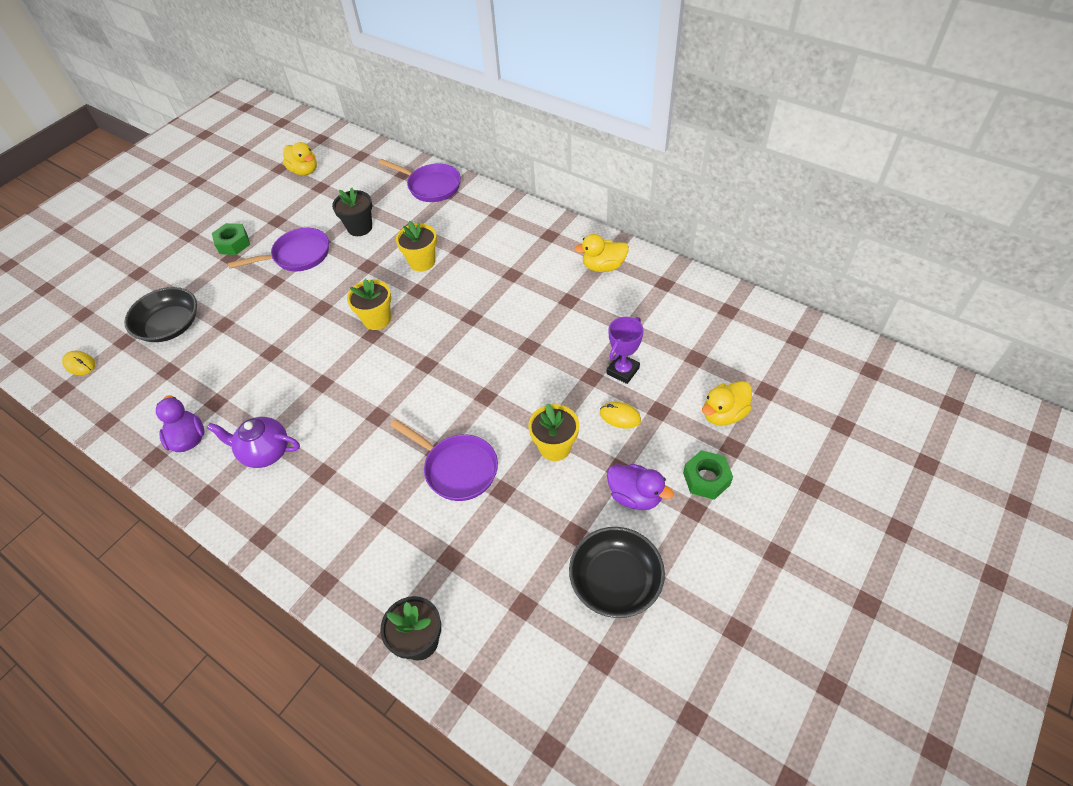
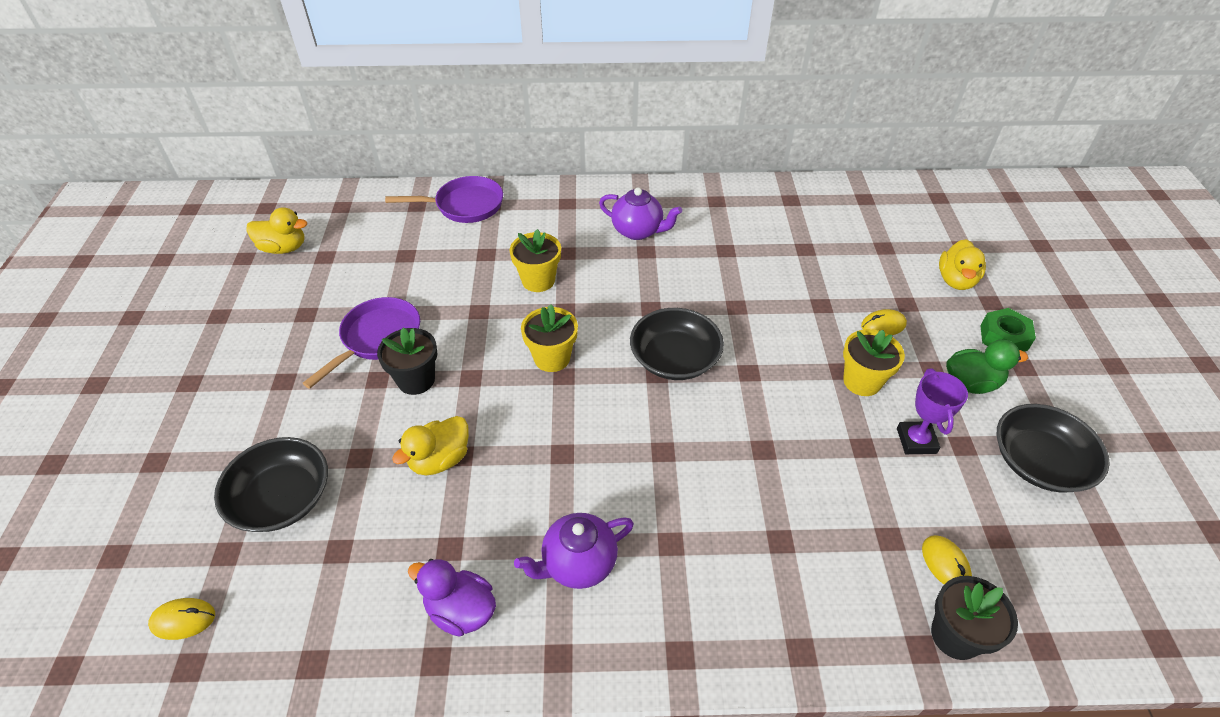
camera: 40 degrees left, 5 degrees down
(233, 244) = (270, 364): green nut -> none
(360, 227) = (425, 278): black flower pot -> black flower pot (416, 380)
(448, 360) = (674, 358): none -> black bowl
(457, 468) = (800, 453): purple pan -> none
(466, 597) = (945, 564): none -> yellow mouse
(523, 256) = (638, 231): none -> purple teapot
(603, 266) = (723, 208): yellow duck -> yellow duck (440, 459)
(623, 371) = (841, 286): purple trophy -> purple trophy (916, 441)
(635, 496) = (971, 383): purple duck -> green duck

